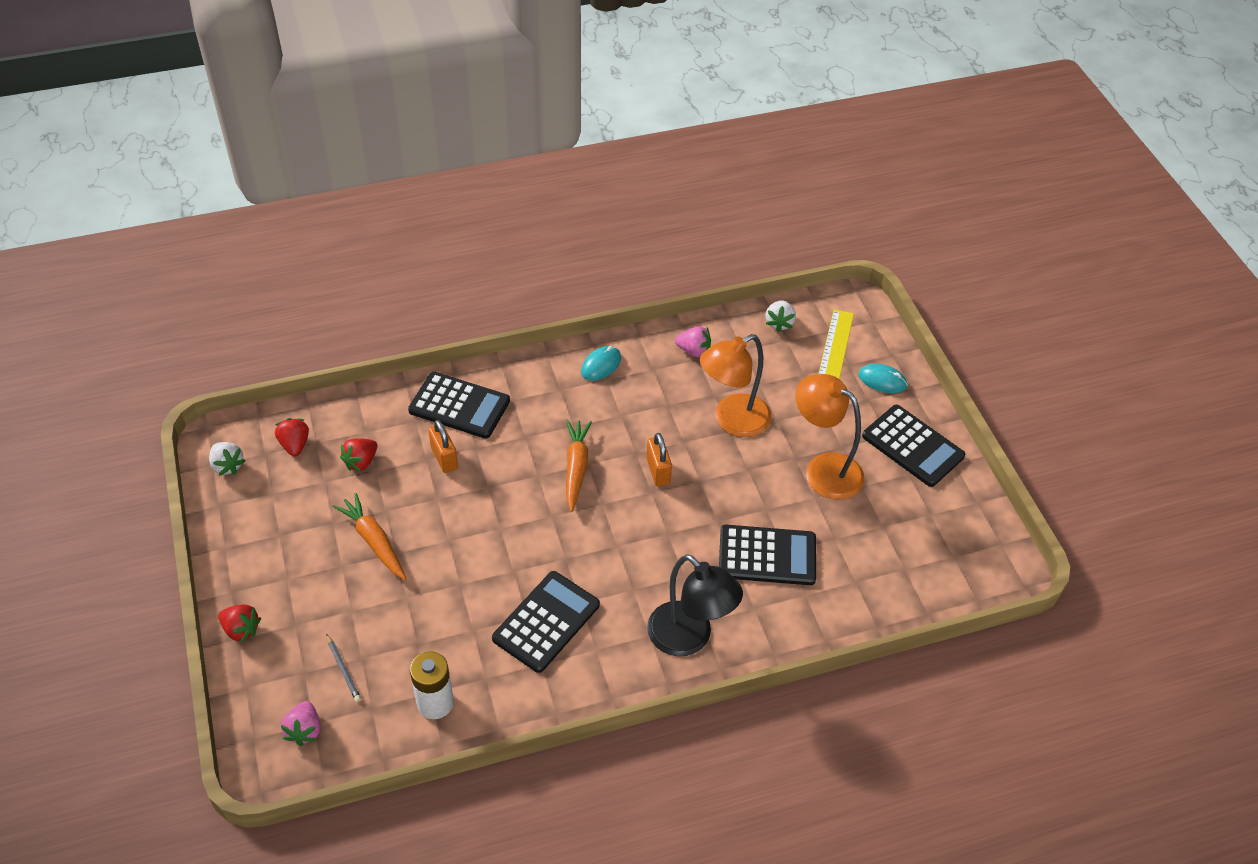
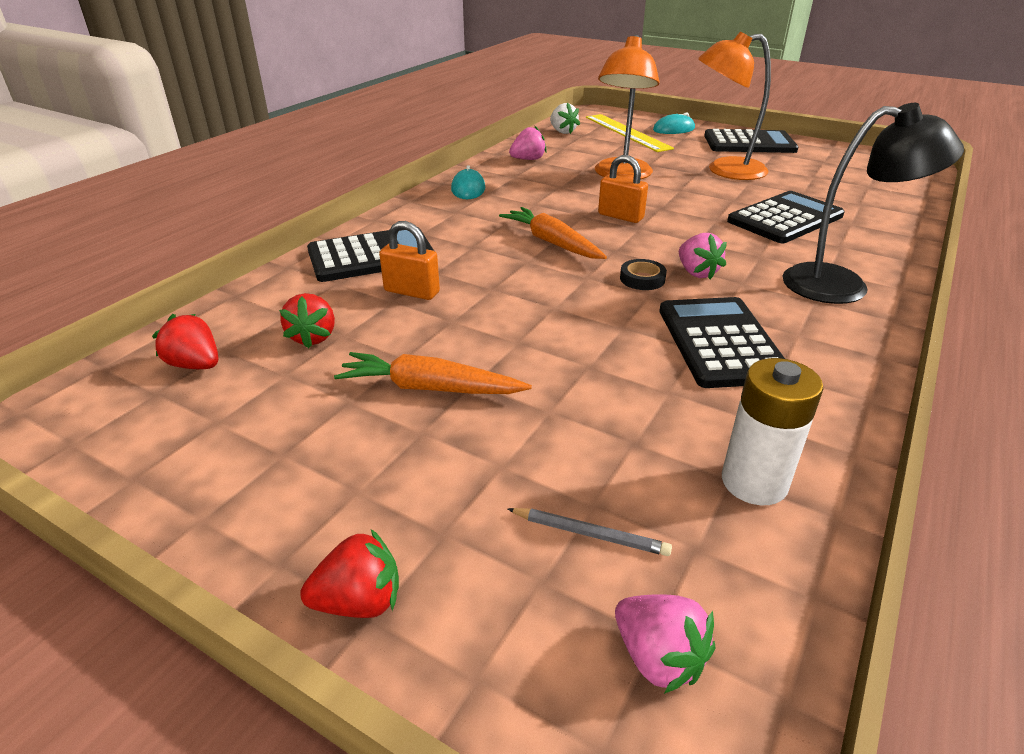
camera: 40 degrees left, 15 degrees down
(227, 465) = (100, 431): white strawberry -> none
(580, 542) = (642, 279): none -> black tape
(620, 561) = (696, 272): none -> pink strawberry

